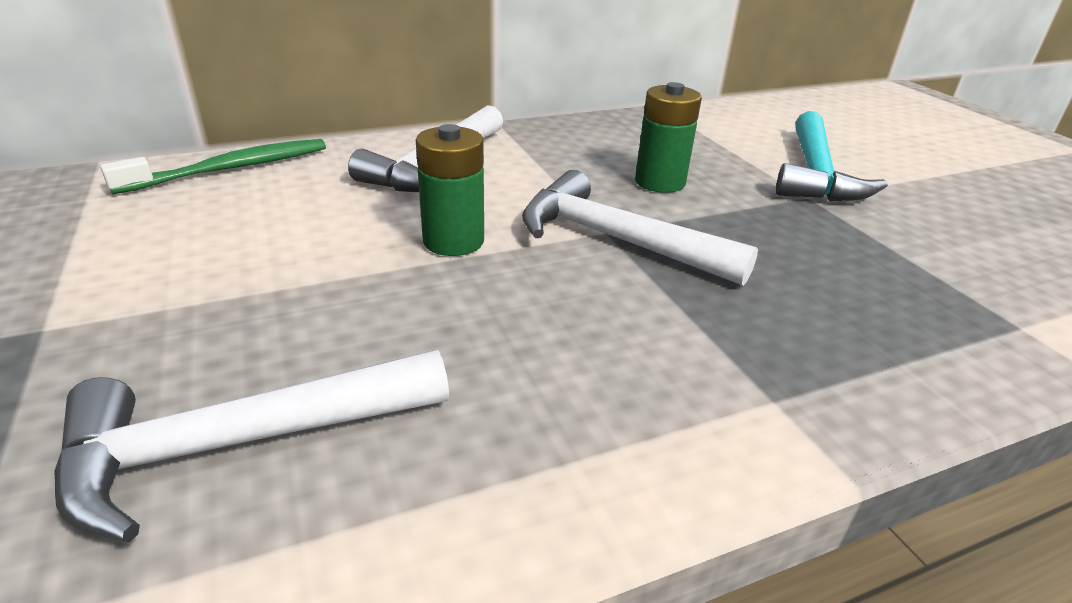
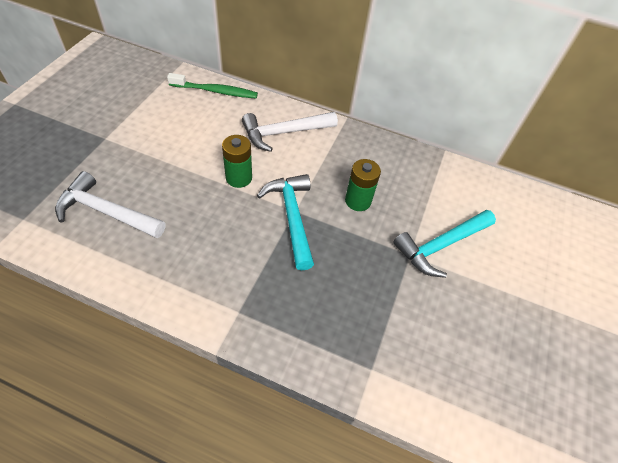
camera: 40 degrees right, 20 degrees up
(616, 240) = (292, 217): white hammer -> turquoise hammer

